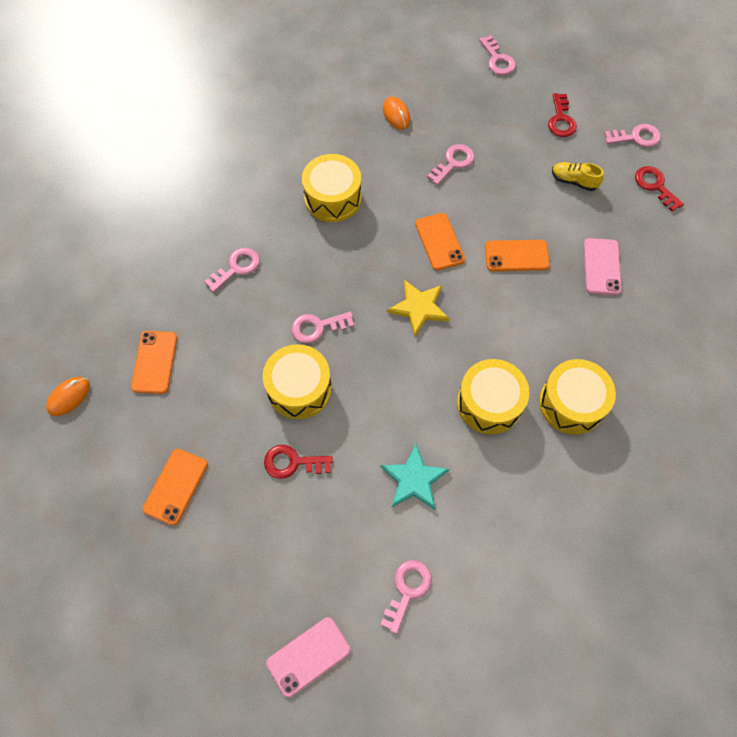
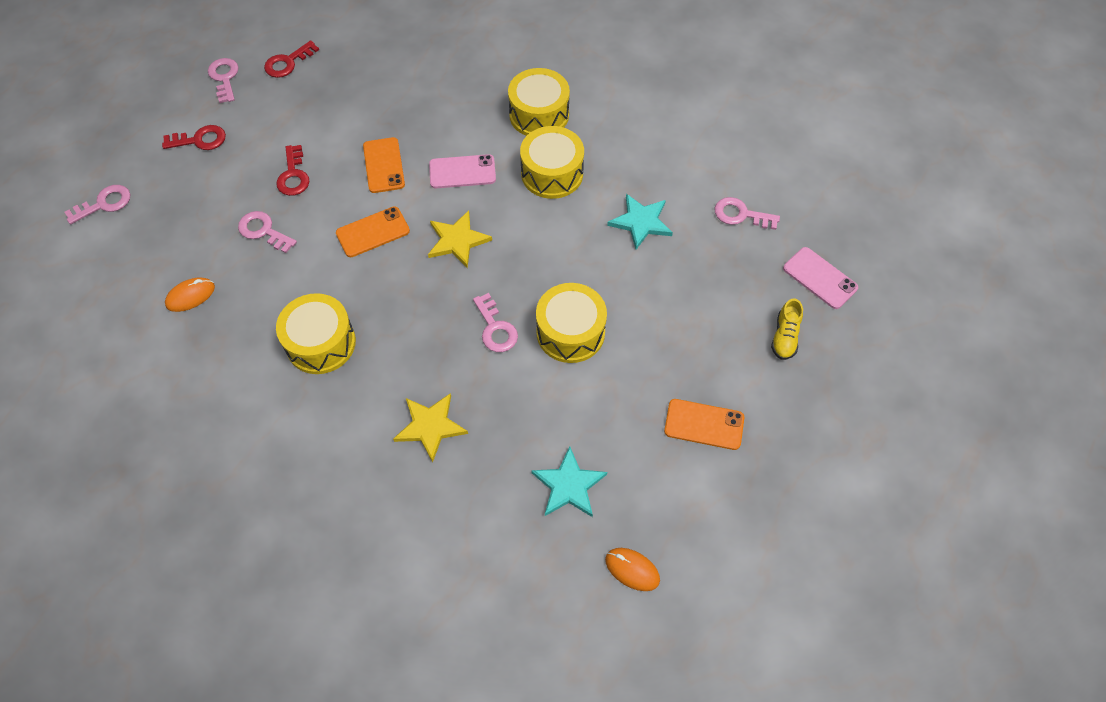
camera: 100 degrees left, 5 degrees down
(154, 362) = (569, 485): orange phone -> turquoise star
(236, 267) = (430, 426): pink key -> yellow star
(292, 462) = (651, 323): red key -> red key (293, 175)
(573, 181) = (285, 125): yellow shoe -> yellow shoe (784, 337)
(601, 267) = (389, 99): pink phone -> pink phone (462, 172)

